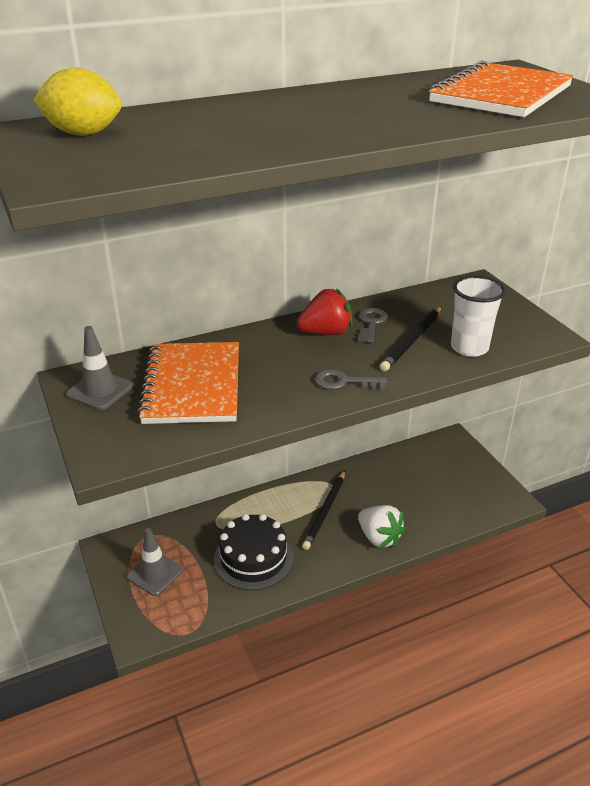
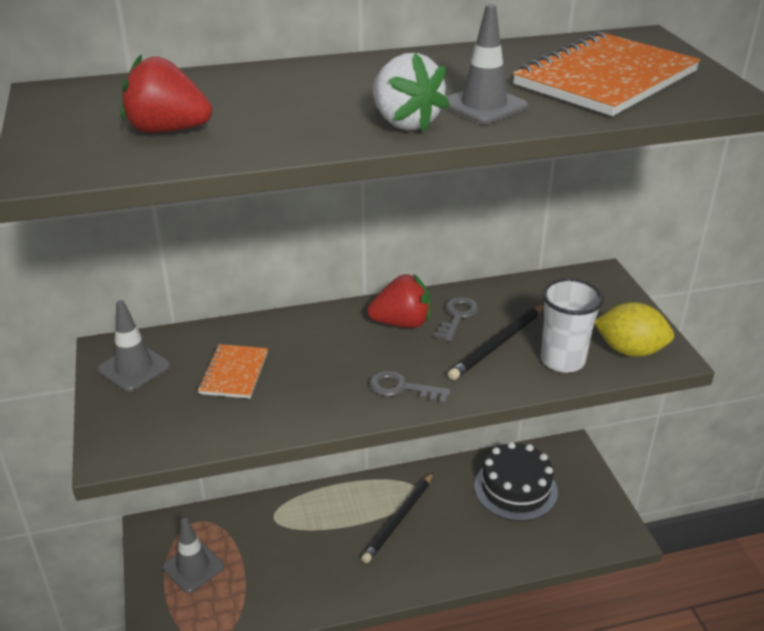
camera: 10 degrees right, 0 degrees up
(83, 134) = (111, 105): yellow lemon -> yellow lemon (629, 350)
(148, 148) = (167, 130): none -> red strawberry
(192, 385) = (234, 373): orange notebook -> orange notebook, size x0.52
(253, 558) = (304, 564): black cake -> black cake (515, 488)
(379, 537) = (453, 560): white strawberry -> white strawberry (405, 123)
(413, 117) = (483, 106): none -> grey traffic cone

